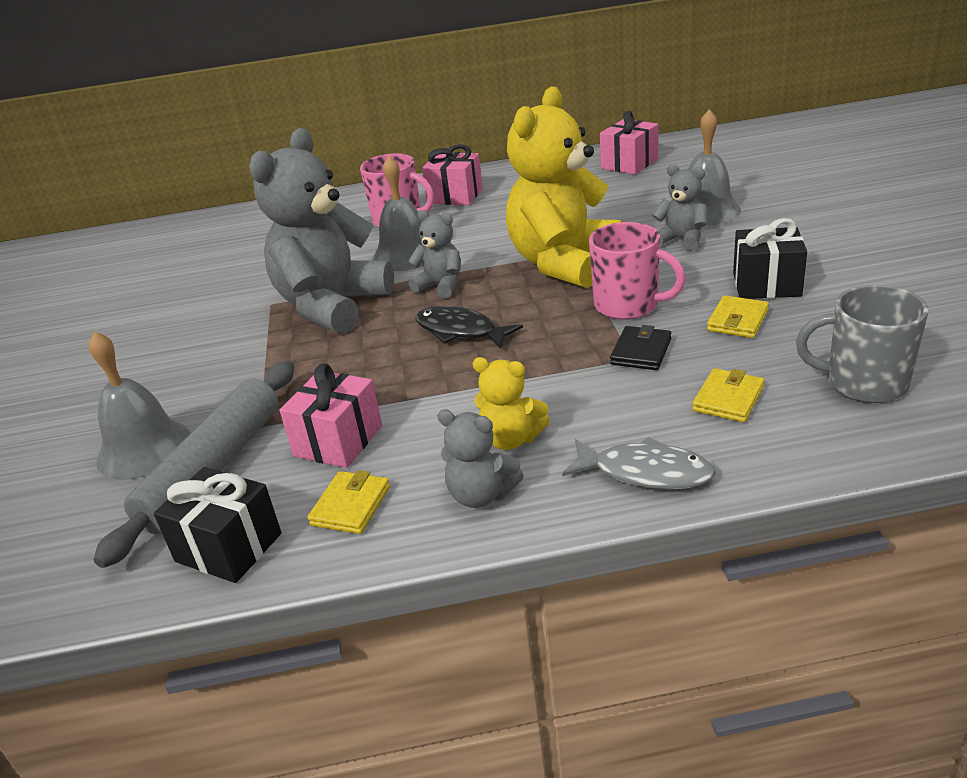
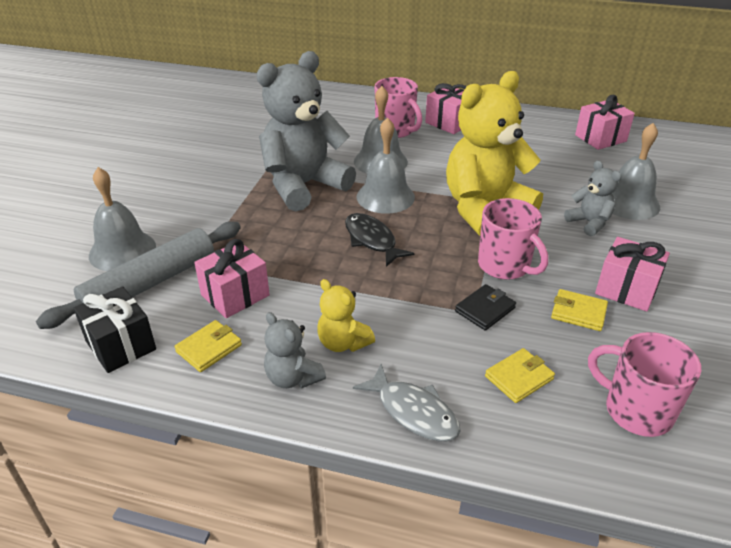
camera: 20 degrees right, 5 degrees up
(440, 285) = (385, 196): grey teddy bear -> grey bell
(737, 320) = (578, 312): yellow wallet -> yellow wallet turned 60 degrees clockwise
(766, 285) = (626, 289): black gift -> pink gift
(864, 383) = (636, 410): grey mug -> pink mug

